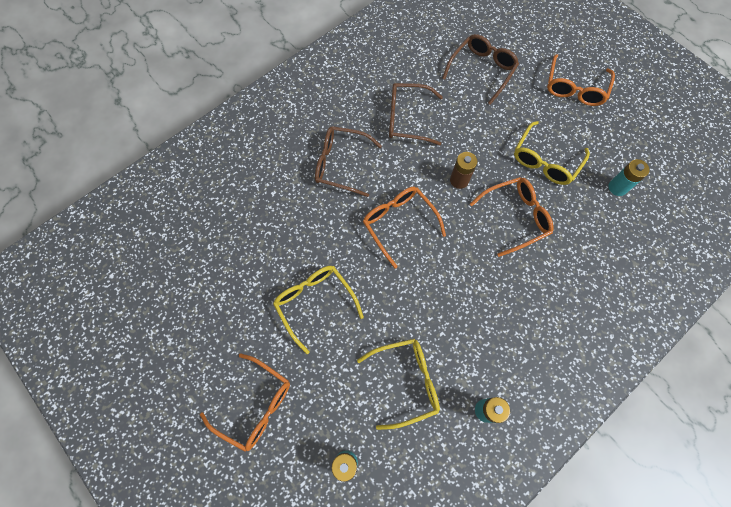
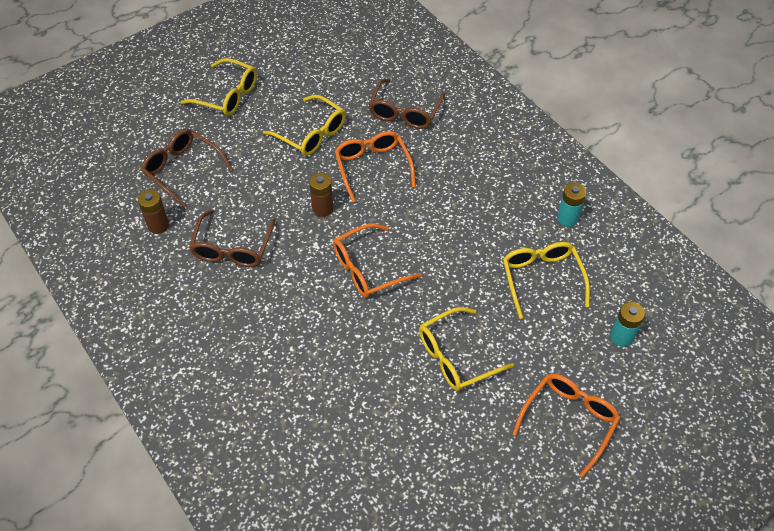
camera: 85 degrees left, 15 degrees down
(341, 164) = (282, 320): brown glasses -> brown glasses (405, 112)
(422, 65) = (158, 225): none -> brown battery
(575, 88) = (227, 95): orange glasses -> yellow glasses
(617, 187) = (351, 85): turquoise battery -> none

